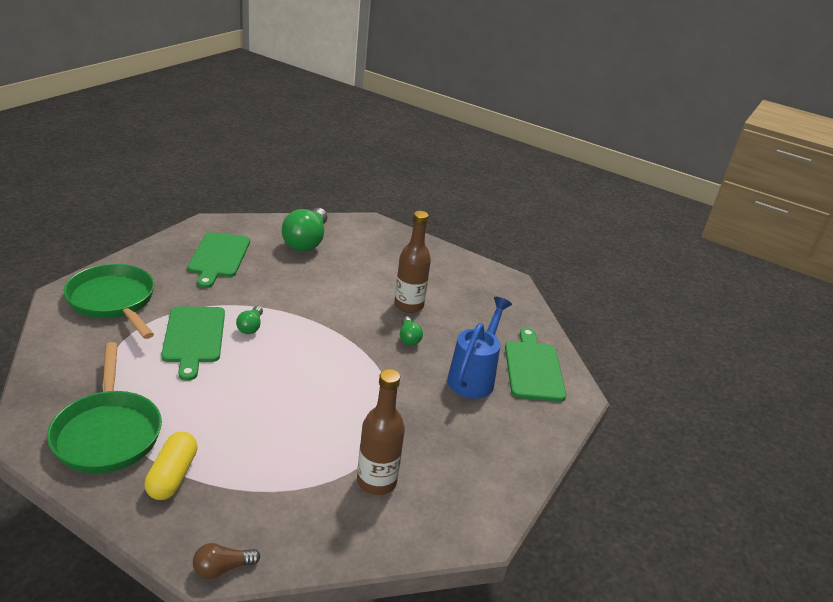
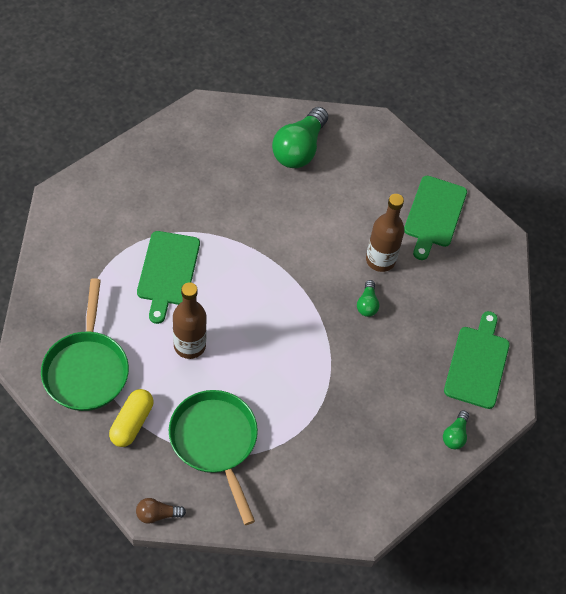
camera: 15 degrees right, 25 degrees up
(114, 301) = (102, 213): green pan -> green pan (215, 442)
(218, 257) = (206, 163): green cutting board -> green cutting board (434, 214)
(251, 327) = (221, 266): green light bulb -> green light bulb (455, 435)
(376, 481) = (292, 462): brown bottle -> brown bottle (189, 345)
(474, 377) = (414, 364): blue watering can -> none

